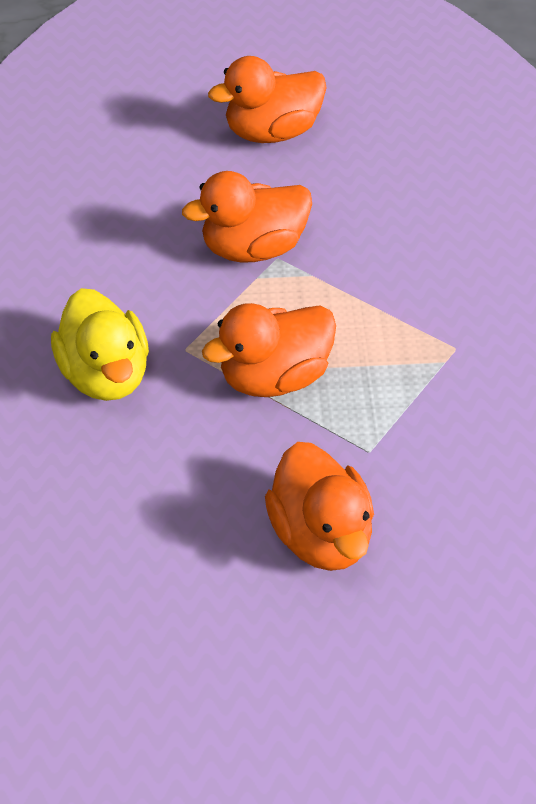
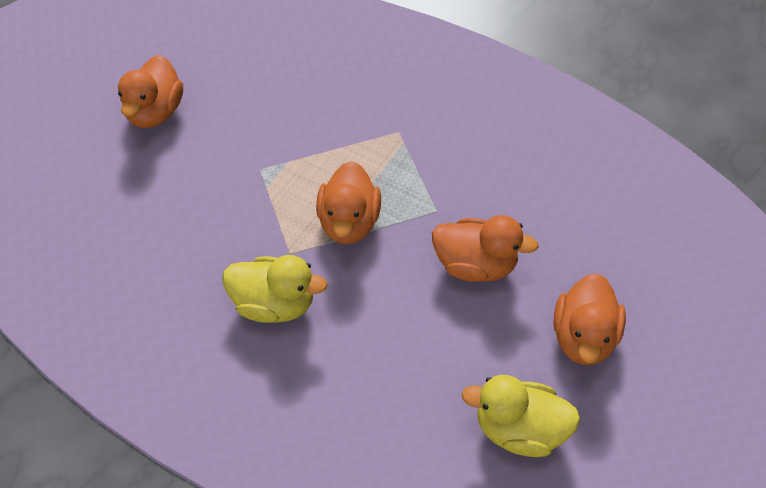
camera: 55 degrees left, 5 degrees up
(111, 711) = (519, 430): none -> yellow duck
(253, 248) = (241, 176): orange duck -> orange duck (583, 337)

